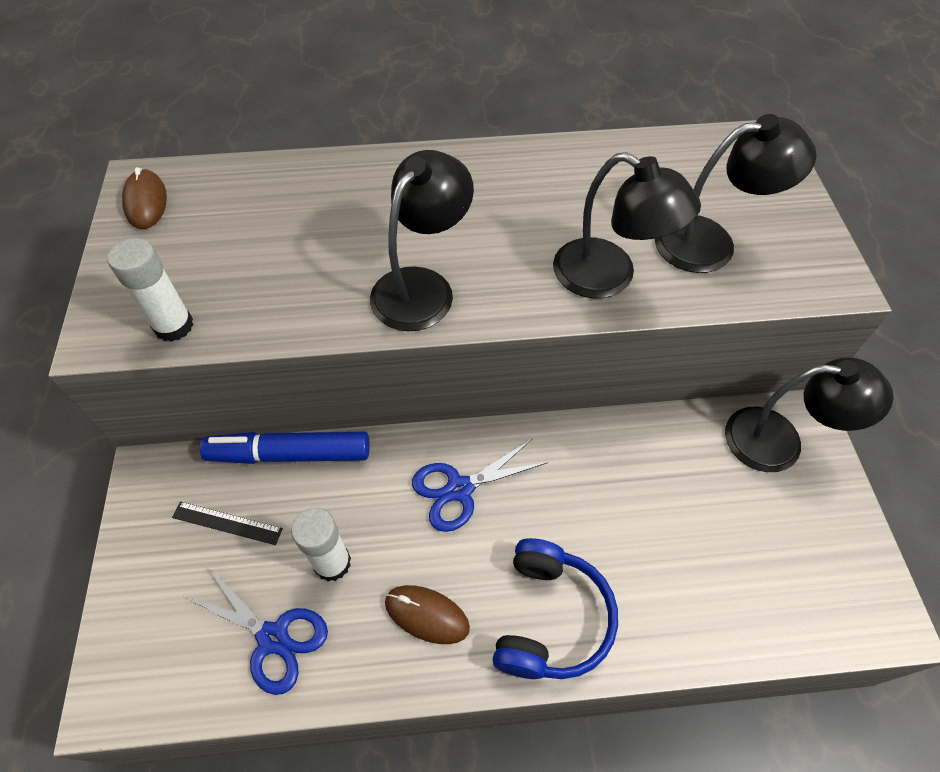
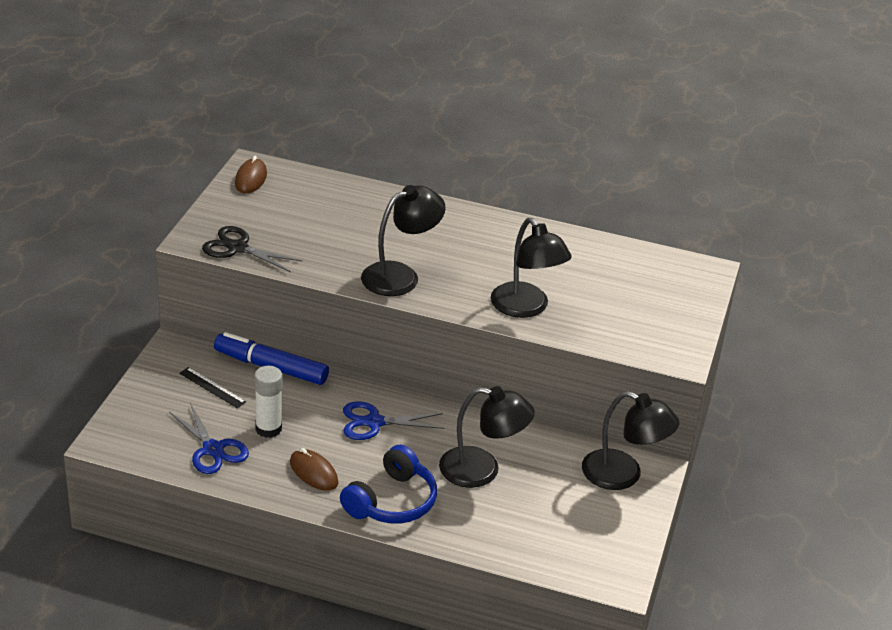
camera: 20 degrees right, 20 degrees down
(174, 326) = (237, 248): white glue stick -> black scissors
(710, 242) = (612, 312): black lamp -> black lamp (482, 470)

